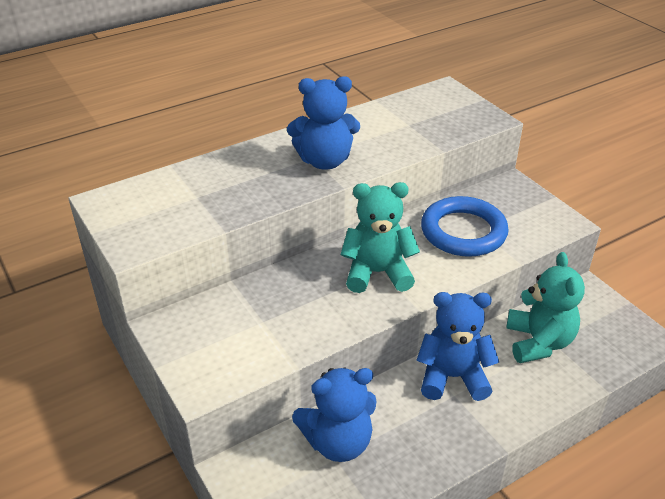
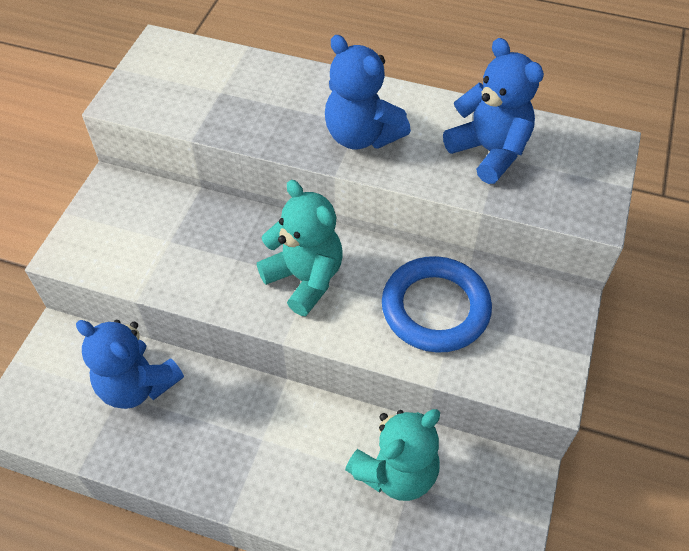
camera: 50 degrees right, 15 degrees up
(452, 377) = (283, 424): blue teddy bear -> blue teddy bear (489, 151)

